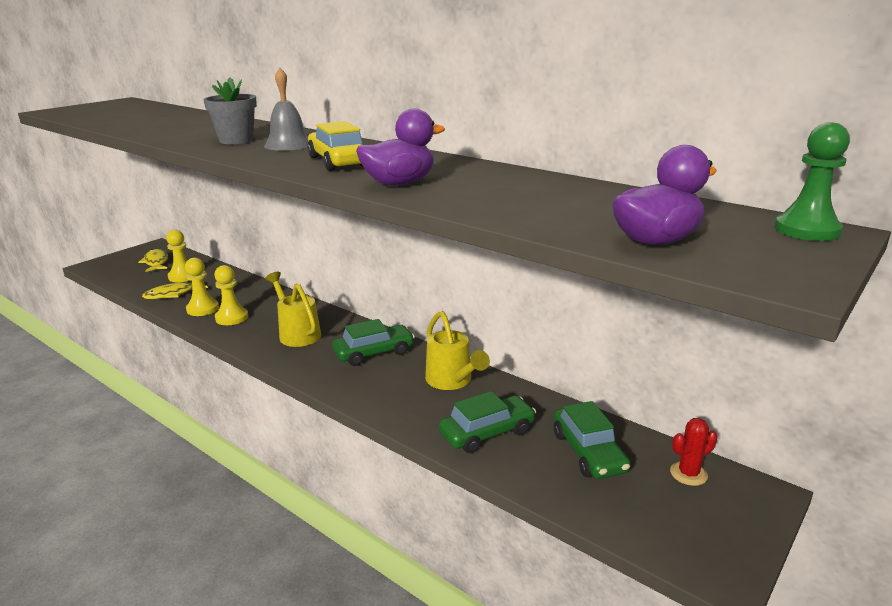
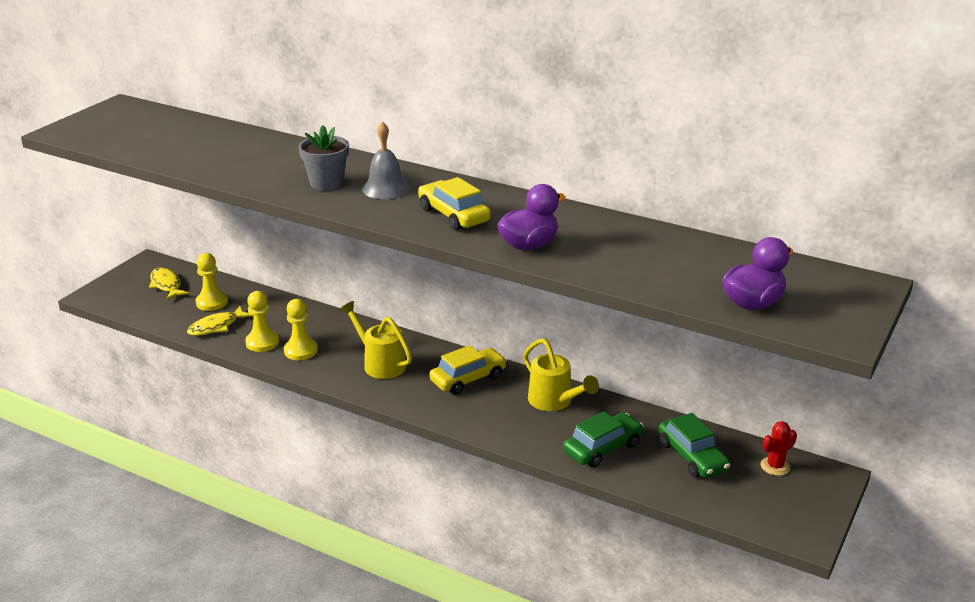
camera: 10 degrees left, 5 degrees up
(374, 353) = (468, 379): green car -> yellow car
(806, 230) = (856, 284): green pawn -> none

